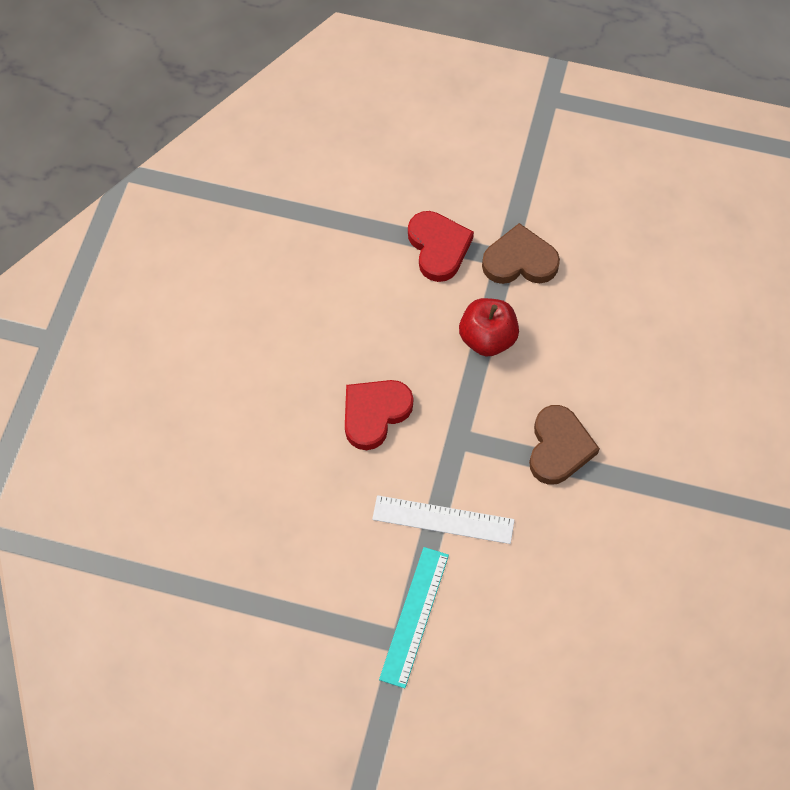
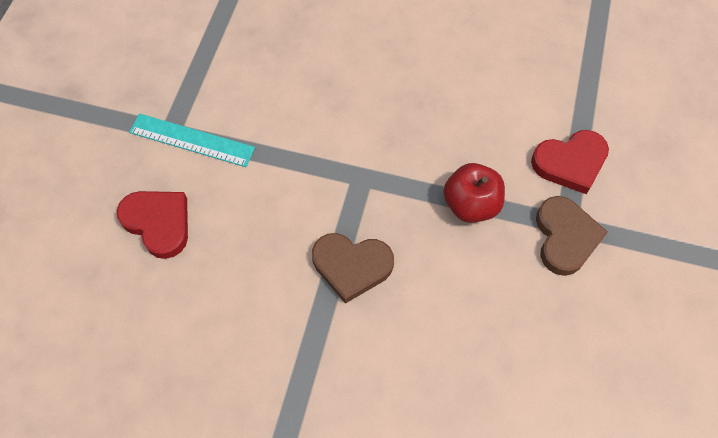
camera: 90 degrees right, 0 degrees up
(374, 413) = (386, 110): red heart -> red heart (158, 223)
(443, 519) = (280, 163): white ruler -> none

